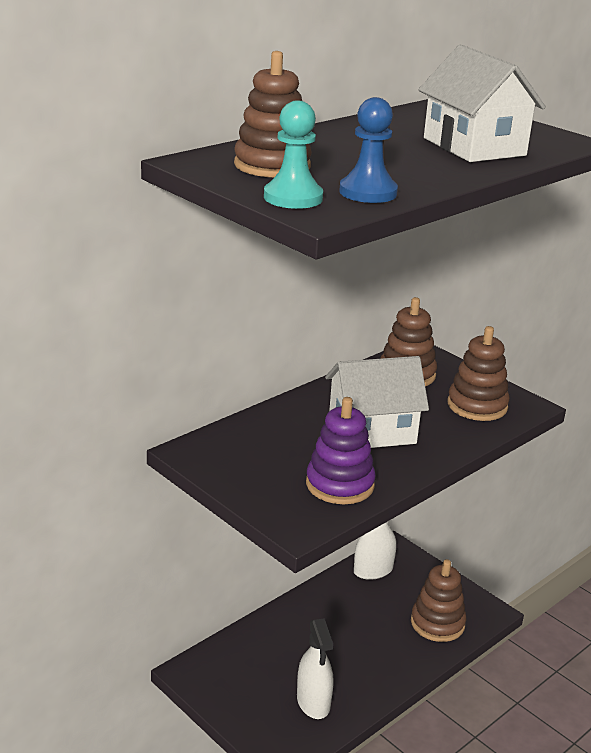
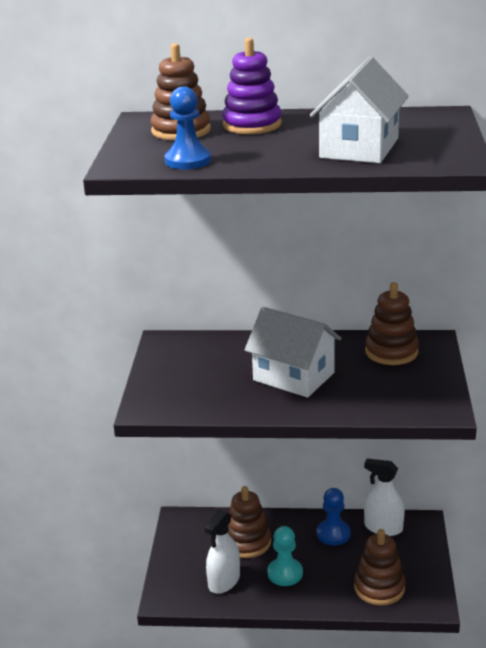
camera: 50 degrees right, 0 degrees up
(293, 198) = (135, 153): turquoise pawn -> turquoise pawn (285, 573)
(340, 484) = (211, 398): purple stacking toy -> purple stacking toy (252, 125)
(343, 600) = (333, 534): none -> blue pawn
(477, 405) = (403, 393): brown stacking toy -> brown stacking toy (247, 542)

